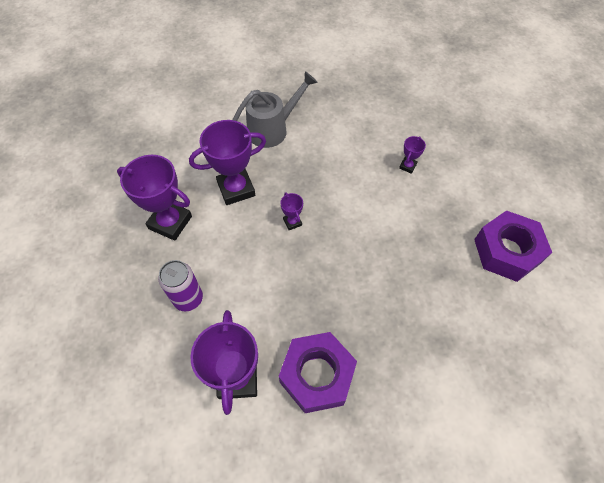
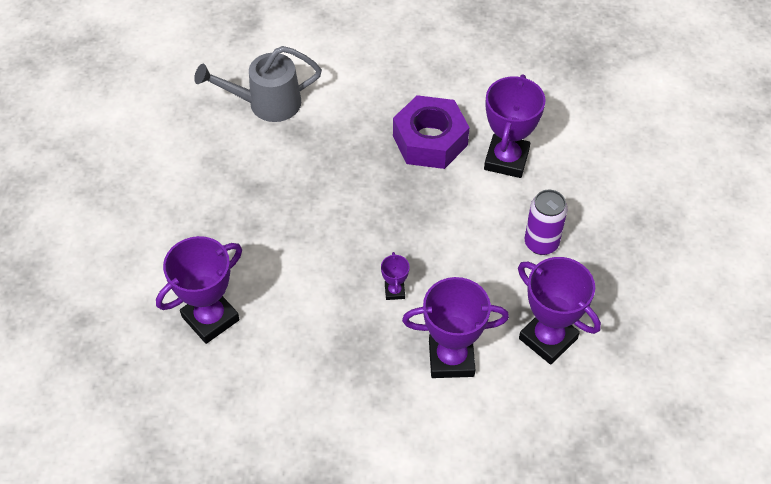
camera: 160 degrees left, 5 degrees down
(273, 129) = (367, 440): grey watering can -> grey watering can (266, 103)
(407, 166) = (210, 318): purple trophy -> purple trophy, size x2.17
(506, 251) = (171, 185): purple nut -> none

